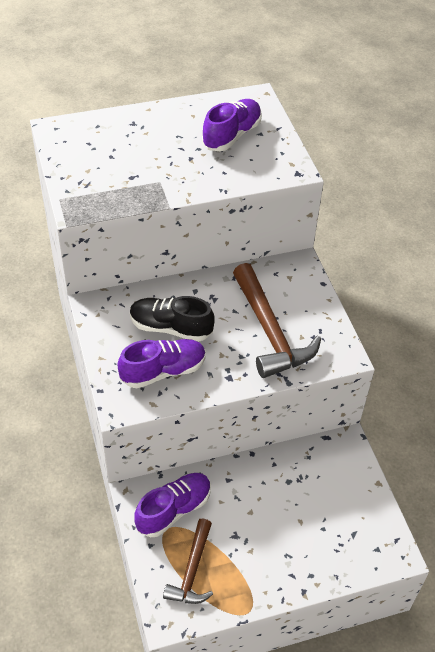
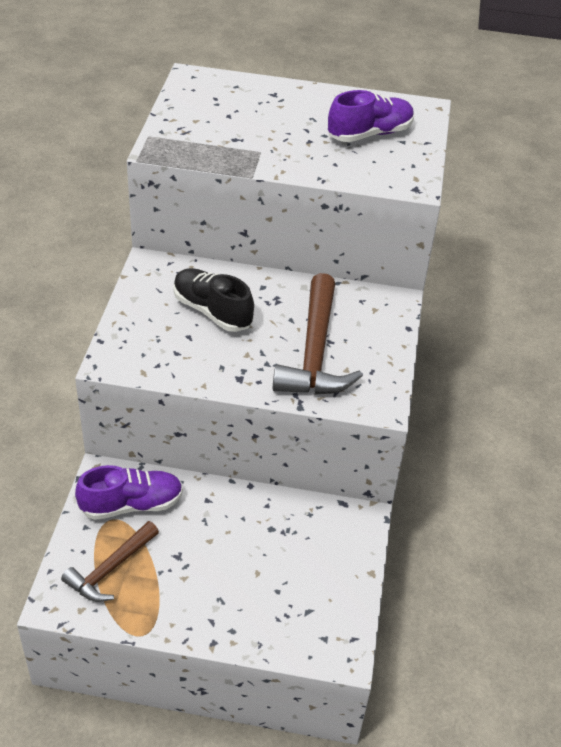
camera: 25 degrees right, 5 degrees down
(163, 371) = (175, 347): purple shoe -> none

